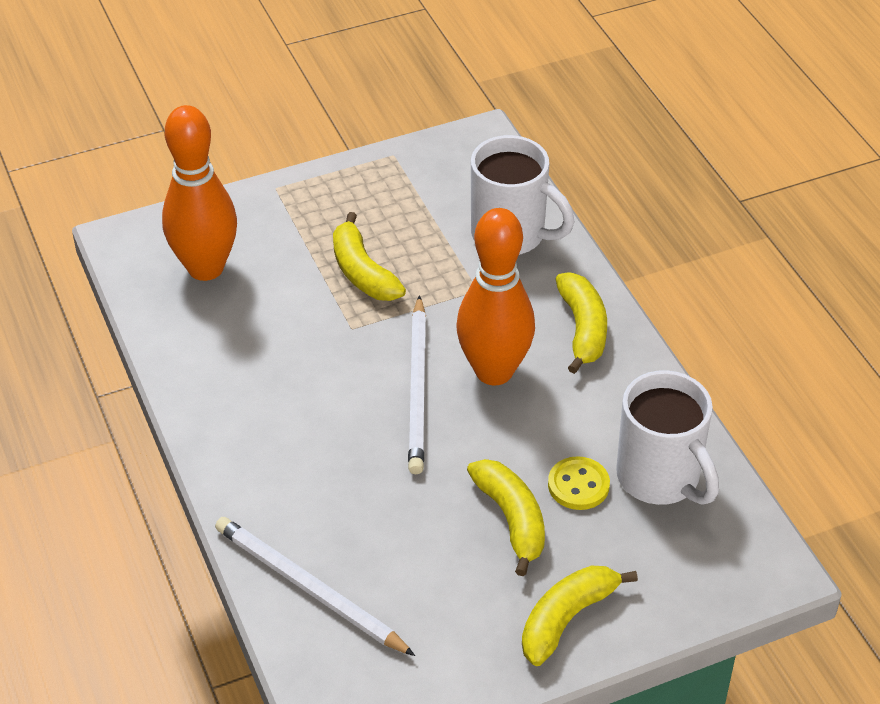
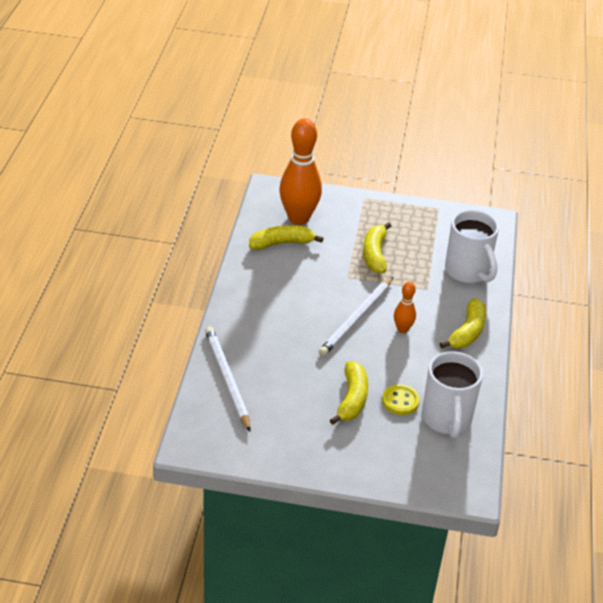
camera: 30 degrees right, 5 degrees down
(494, 371) = (402, 329): orange bowling pin -> orange bowling pin, size x0.48
(566, 618) = (340, 456): yellow banana -> yellow banana (281, 243)

